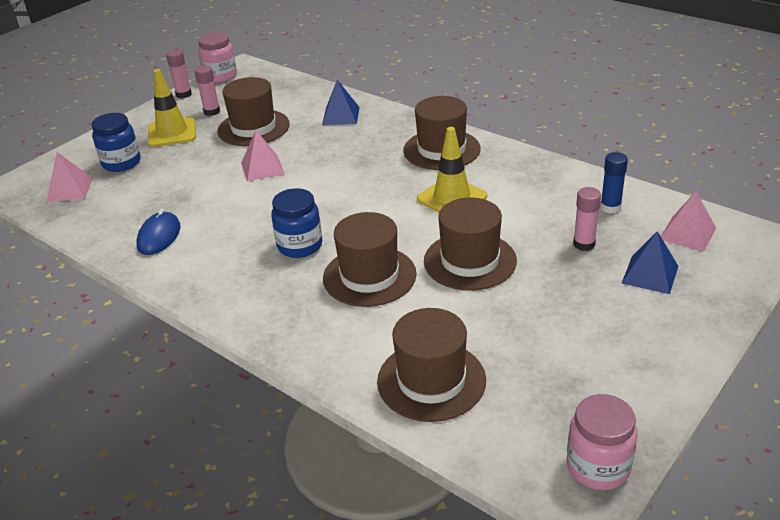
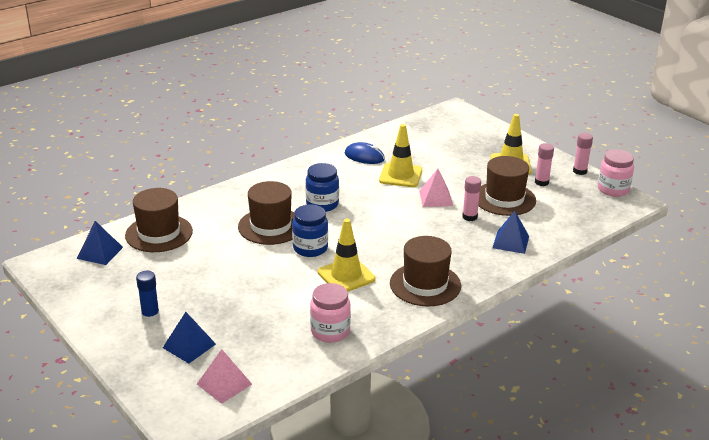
camera: 100 degrees right, 5 degrees down
(70, 189) = (441, 127): pink pyramid -> none
(121, 163) = (470, 145): blue jar -> blue jar (310, 248)
(210, 200) = (400, 175): none -> yellow traffic cone
(470, 261) = (260, 268): brown hat -> none
(513, 431) = (100, 252): none -> blue pyramid
(584, 244) = (246, 324): pink glue stick -> pink glue stick (469, 217)
(598, 467) = (53, 274): pink jar -> pink jar (330, 331)
(610, 207) = (285, 353): blue glue stick -> blue glue stick (150, 316)

